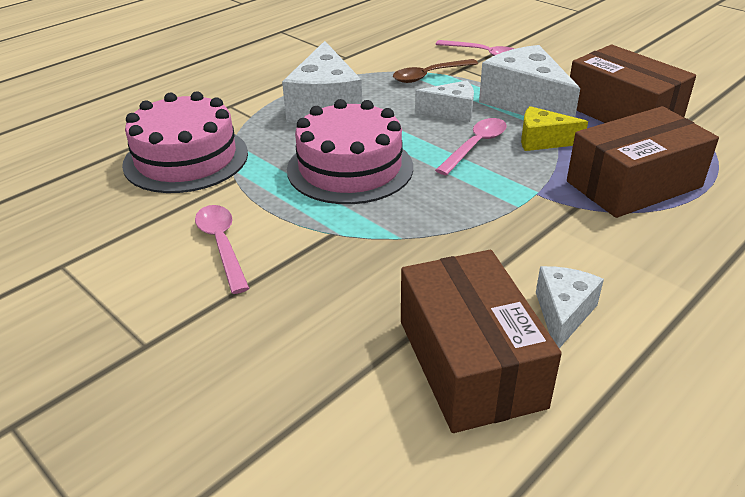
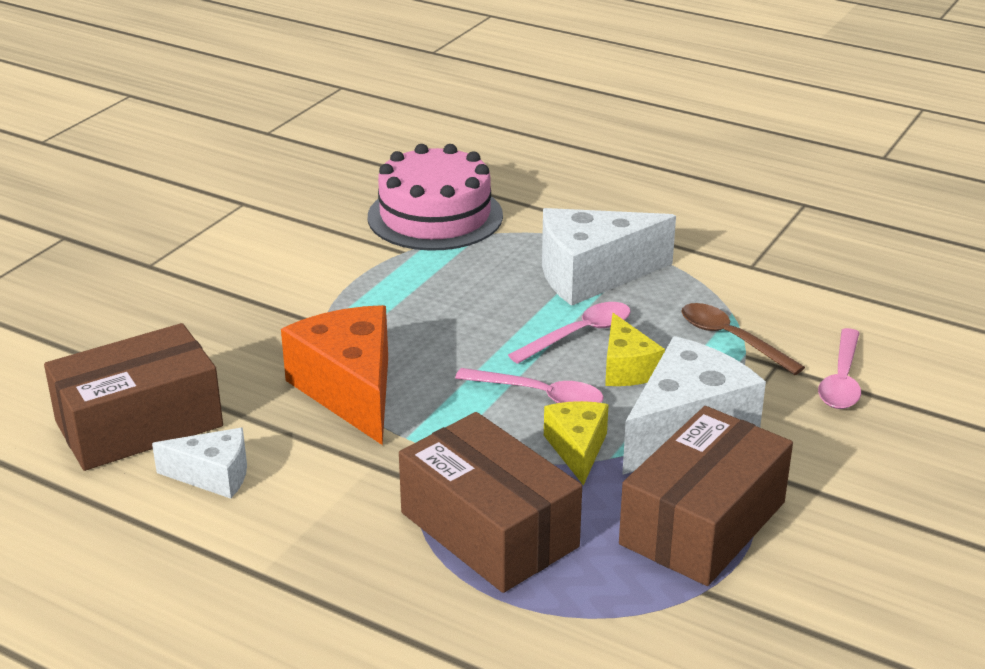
camera: 75 degrees right, 5 degrees down
(222, 245) = (289, 268): pink spoon -> pink spoon (579, 334)
(350, 168) = (452, 314): pink cake -> none
(445, 227) = (350, 390): none -> orange cheese
(451, 112) = (627, 368): white cheese -> yellow cheese

